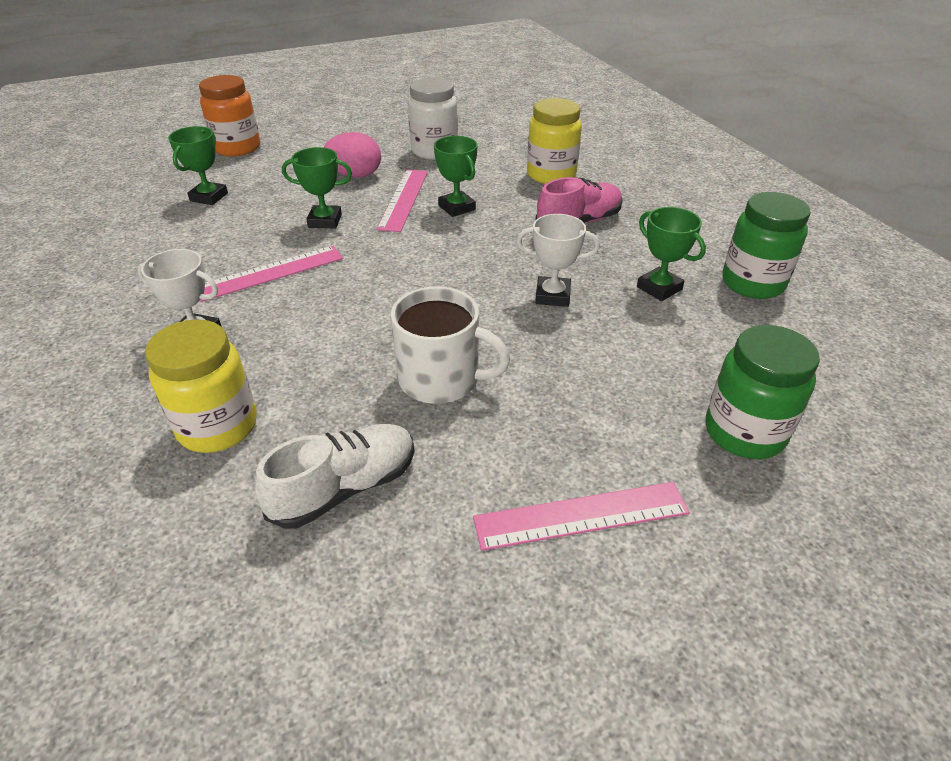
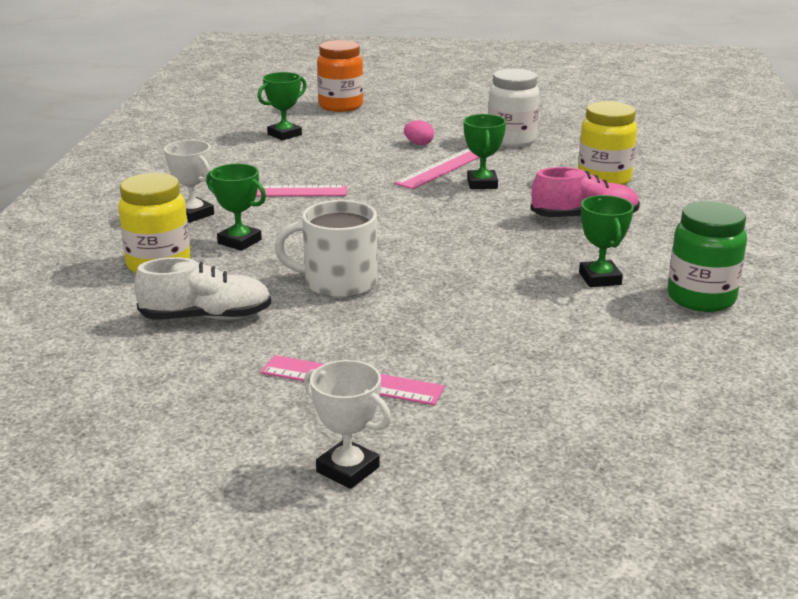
camera: 30 degrees right, 15 degrees down
(325, 221) = (358, 169): green trophy -> green trophy (239, 241)
(355, 175) = (419, 144): pink egg -> pink egg, size x0.56
(441, 379) = (338, 283): white mug -> white mug turned 135 degrees clockwise
(552, 296) = (493, 259): white trophy -> white trophy (348, 469)
(744, 432) = (546, 380): green jar -> none

